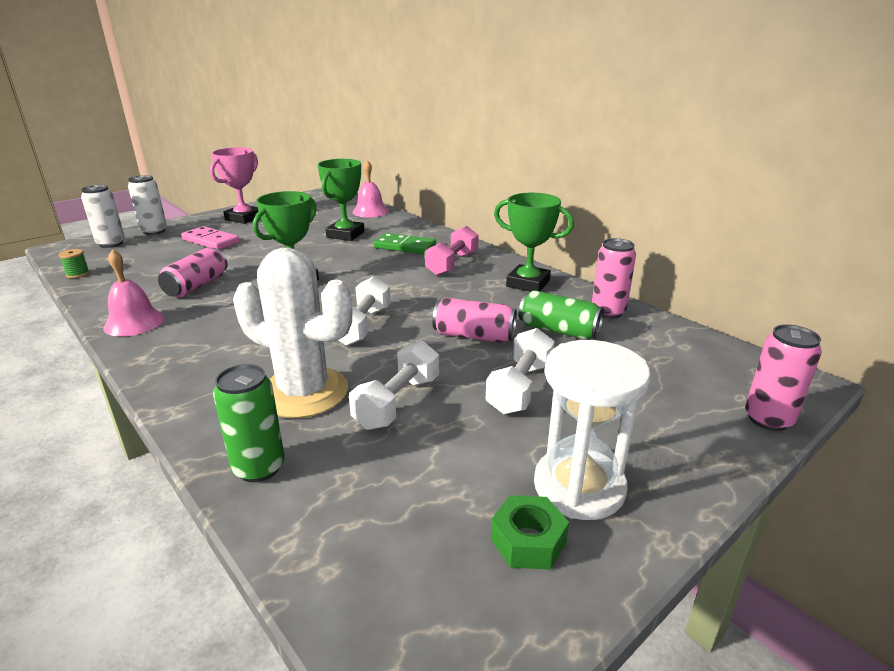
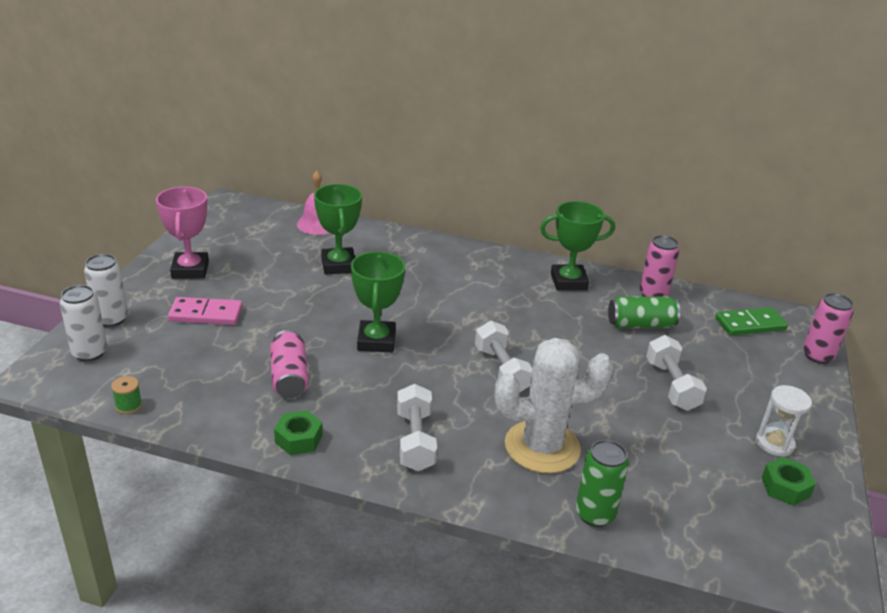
camera: 35 degrees left, 5 degrees up
(134, 322) = (298, 439): pink bell -> green nut
(397, 402) = (613, 428): white dumbbell -> white dumbbell (415, 440)
(405, 247) = (417, 266): green domino -> green domino (750, 324)
(452, 264) = (485, 277): pink dumbbell -> none
(474, 336) = (592, 350): pink can -> none
(579, 487) = (774, 443): white hourglass -> white hourglass, size x0.62

